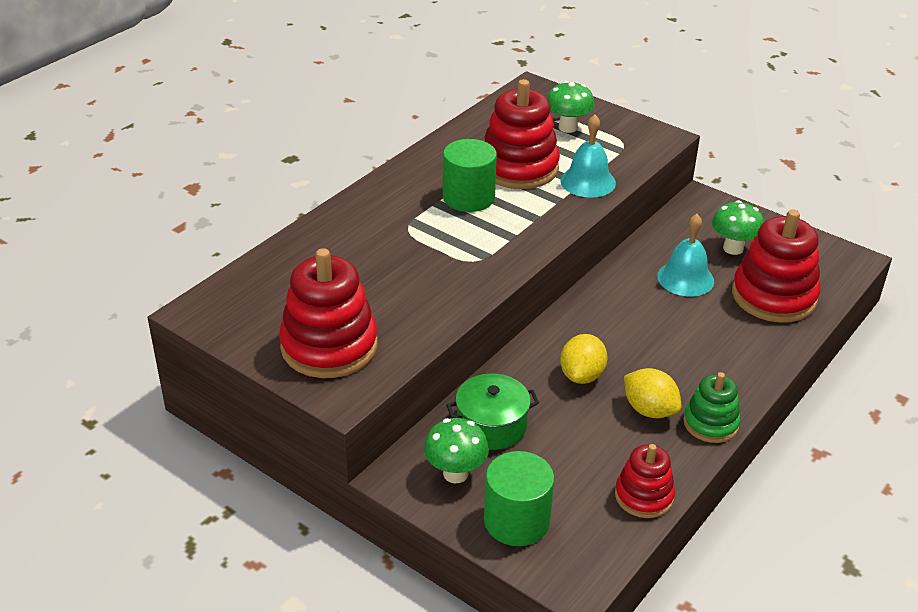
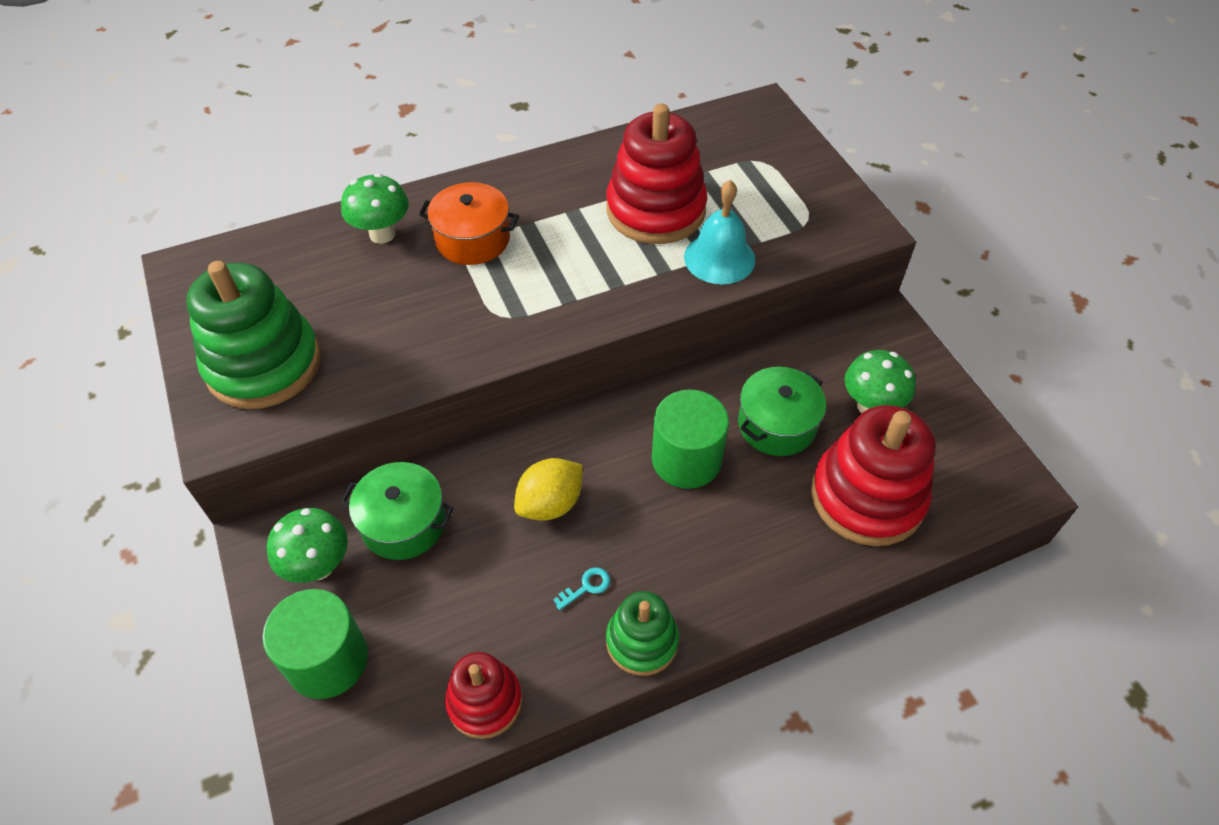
camera: 30 degrees right, 15 degrees up
(329, 346) = (263, 364): red stacking toy -> green stacking toy
(406, 224) = (472, 239): none -> orange pot
(468, 197) = (566, 230): green cylinder -> green cylinder (686, 459)
(568, 127) = (759, 175): green mushroom -> green mushroom (382, 234)
(649, 410) = (586, 587): yellow lemon -> turquoise key
(685, 278) = (776, 424): turquoise bell -> green pot

